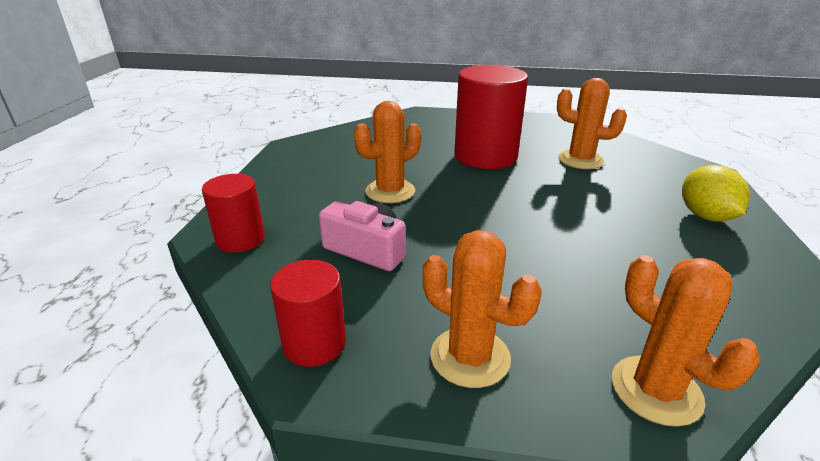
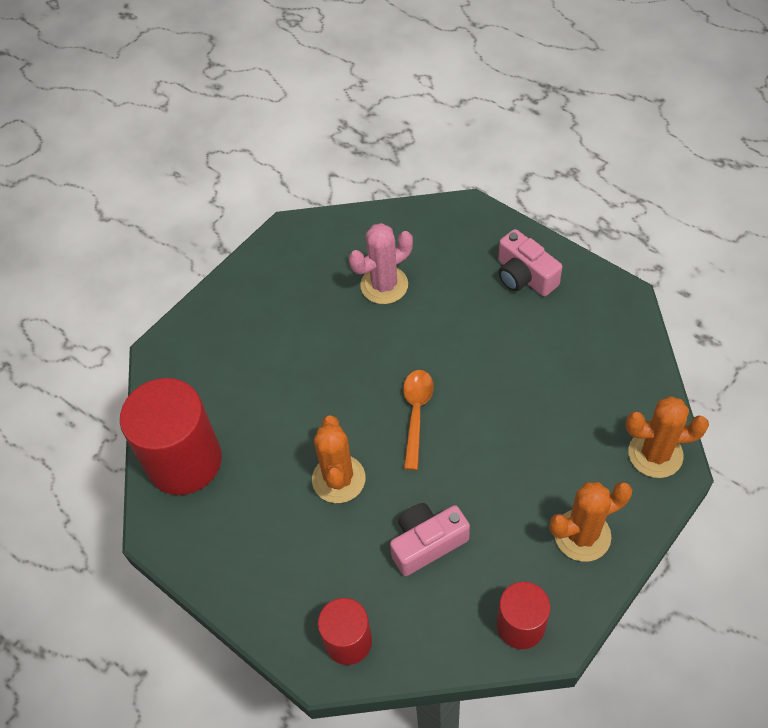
camera: 55 degrees left, 25 degrees up
(485, 156) = (321, 357): red cylinder -> red cylinder (184, 461)
(488, 206) = (416, 414): none -> orange spoon
(580, 160) = (384, 285): orange cactus -> pink cactus
(705, 216) = (524, 276): yellow lemon -> pink camera

